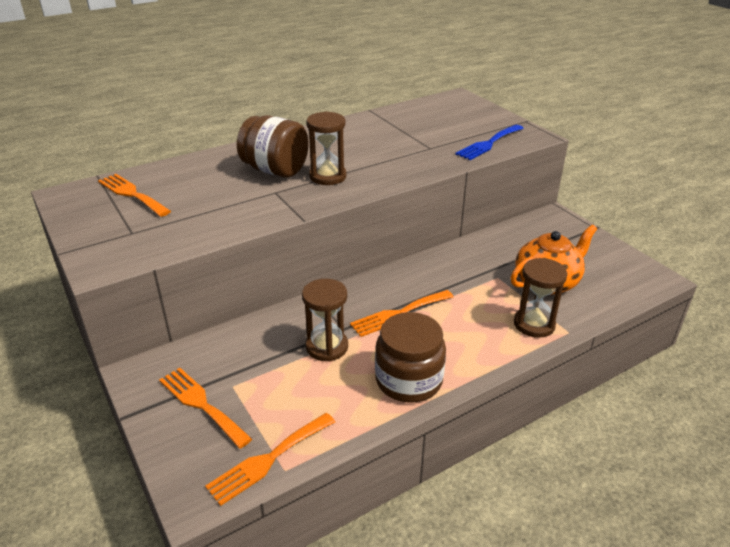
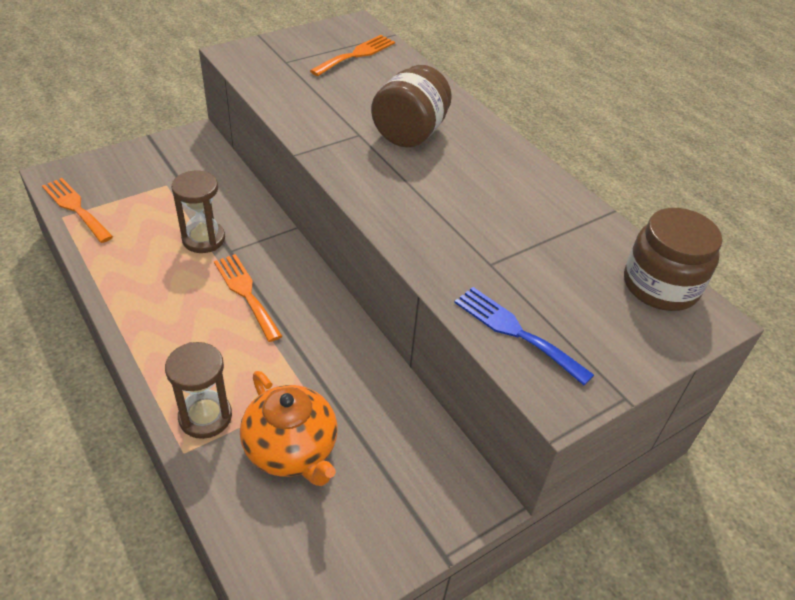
camera: 85 degrees right, 10 degrees up
(201, 404) = (149, 170): orange fork -> none
(328, 176) = (396, 170): brown hourglass -> none
(408, 380) = (140, 295): brown jar -> brown jar (660, 286)

